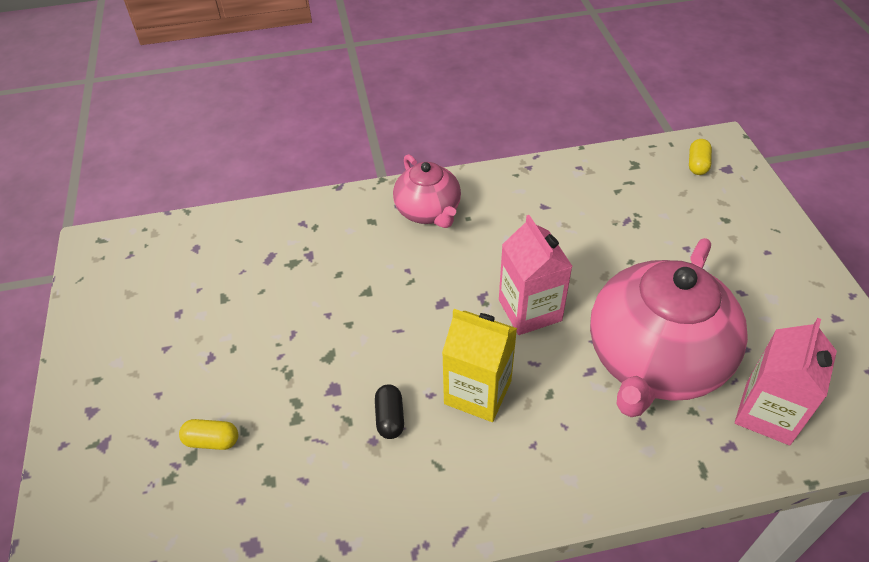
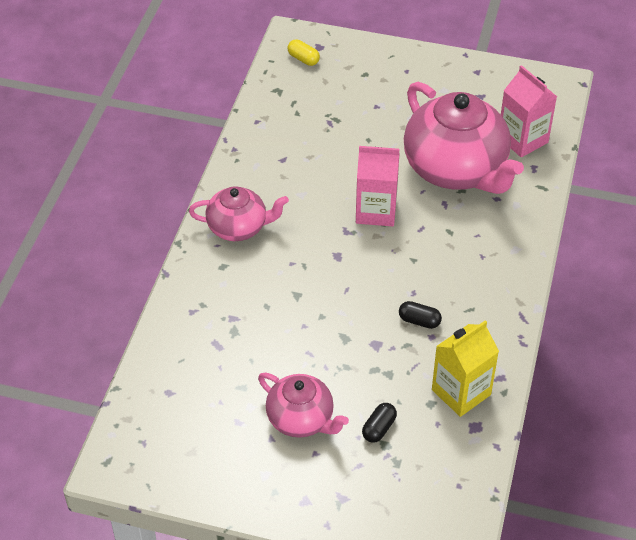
camera: 65 degrees left, 0 degrees up
(199, 363) = (301, 419): none -> pink teapot
(212, 441) = (379, 428): yellow capsule -> black capsule
(477, 392) = (426, 267): yellow carton -> yellow carton (461, 392)

